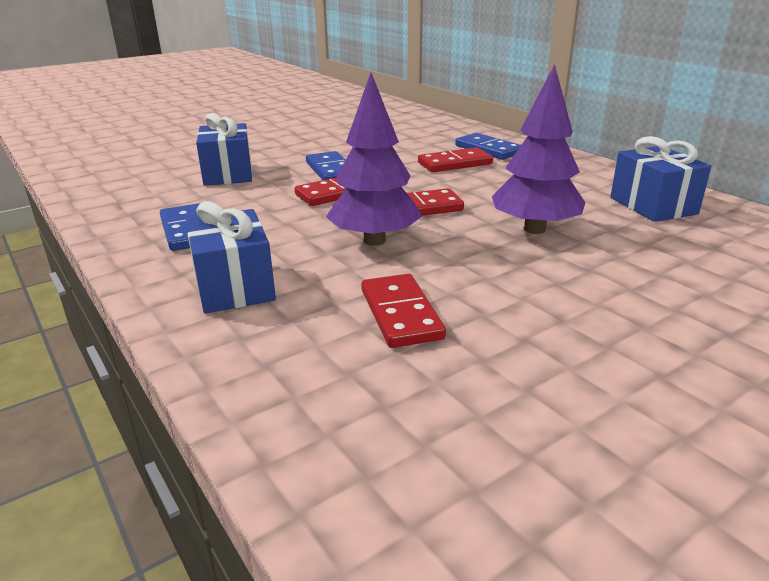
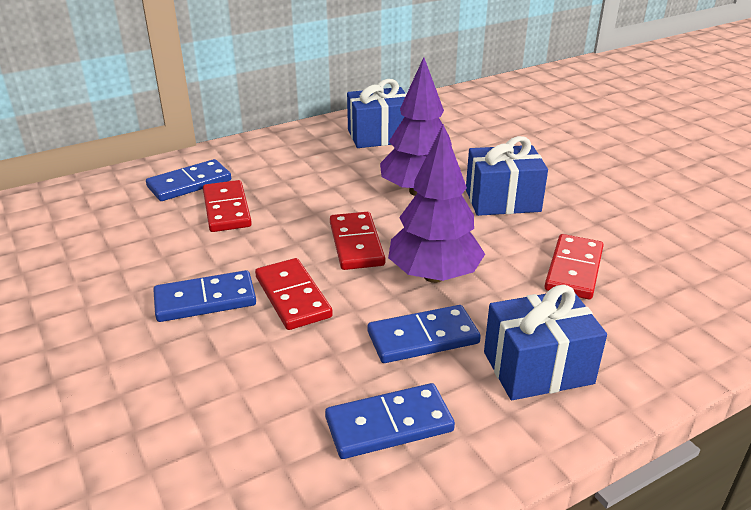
camera: 85 degrees left, 5 degrees up
(228, 174) = (167, 405): blue gift -> blue gift (502, 200)
(283, 238) = (423, 338): none -> blue domino
(401, 314) = (573, 269): red domino -> red domino turned 60 degrees counterclockwise

